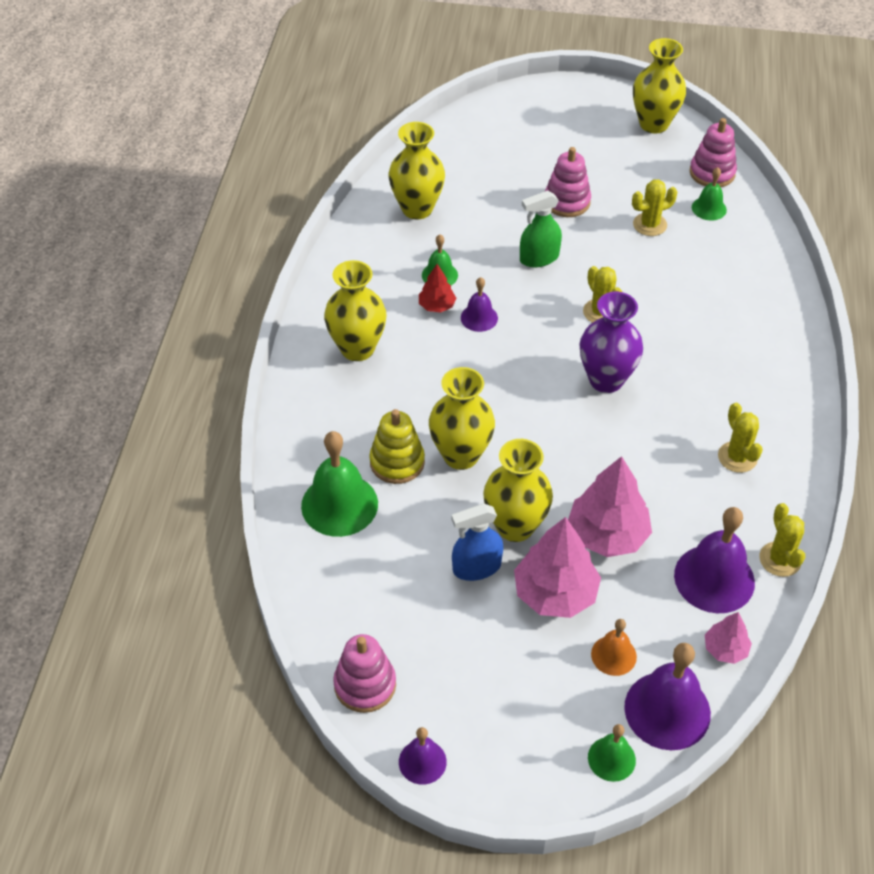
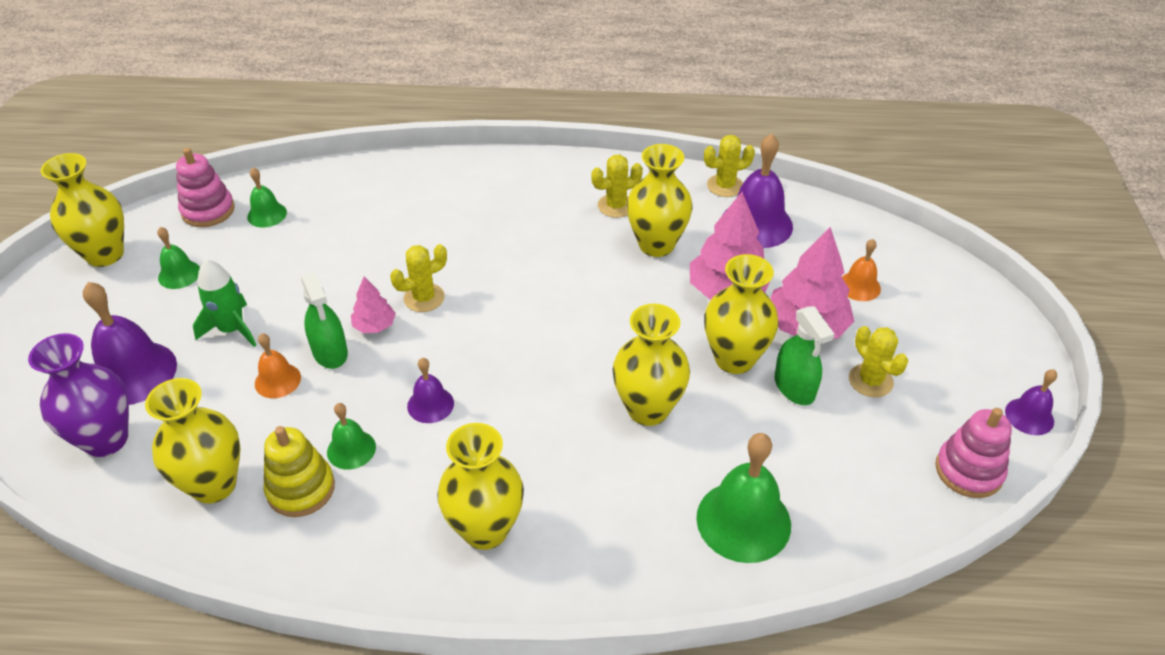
camera: 95 degrees left, 5 degrees down
(397, 462) = (668, 468): yellow stacking toy -> yellow stacking toy (301, 489)
(437, 306) = (408, 448): red tree -> none
(476, 567) = (794, 387): blue spray bottle -> green spray bottle
(511, 231) = (277, 380): none -> orange bell
(567, 202) = (232, 329): pink stacking toy -> green rocket
(606, 380) = (525, 293): purple vase -> purple vase (106, 439)
(611, 758) = (962, 287): green bell -> green bell (179, 274)
(650, 225) = (286, 259): yellow cactus -> yellow cactus (870, 381)
(667, 710) = (900, 254): purple bell -> purple bell (133, 373)
(676, 485) = (656, 245): none -> yellow vase
(725, 649) = (826, 219): pink tree -> pink tree (374, 326)

